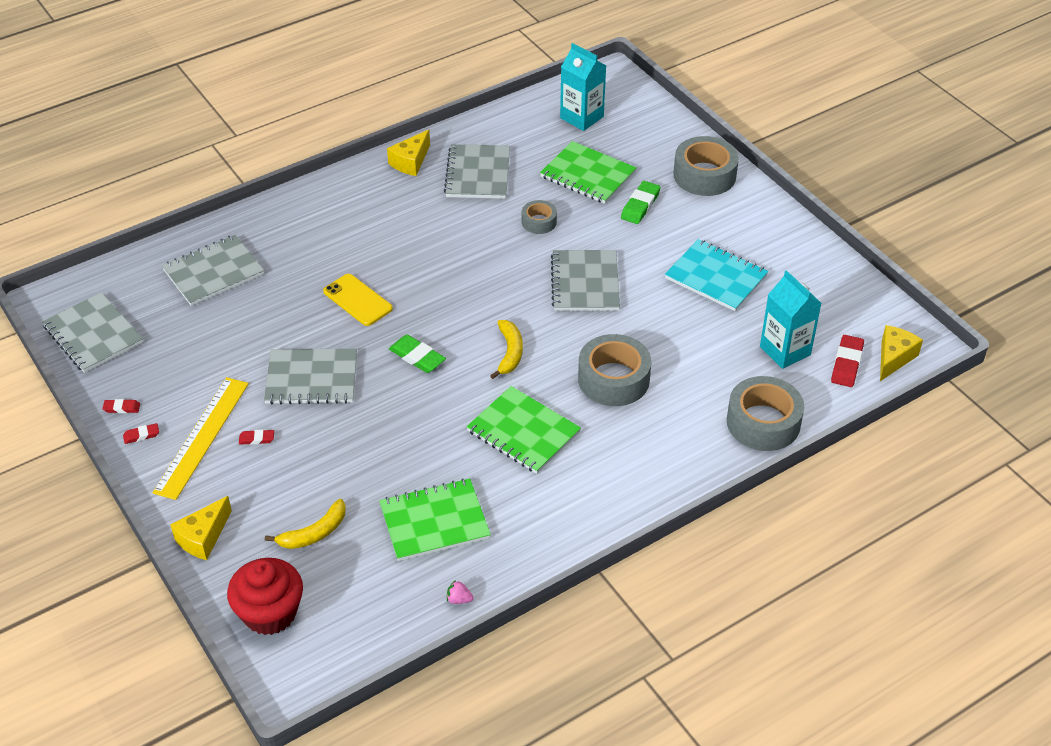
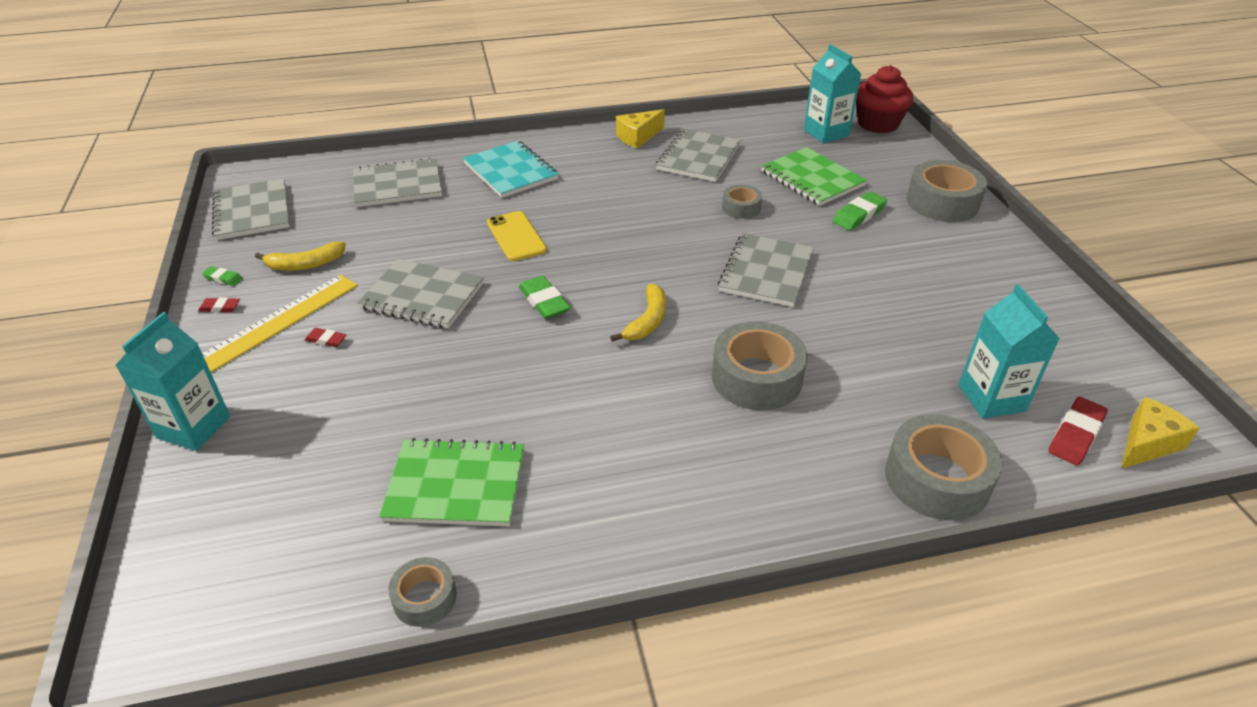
camera: 20 degrees right, 5 degrees down
(122, 408) = (223, 278): red eraser -> green eraser
(203, 537) = (194, 427): yellow cheese -> turquoise carton
(270, 613) = (193, 540): red cupcake -> red cupcake (878, 124)
(314, 533) = (312, 458): yellow banana -> yellow banana (305, 264)
(459, 599) = (425, 598): pink strawberry -> grey tape
(523, 432) = (619, 408): green notebook -> none
(716, 277) = (924, 299): turquoise notebook -> turquoise notebook (510, 171)

